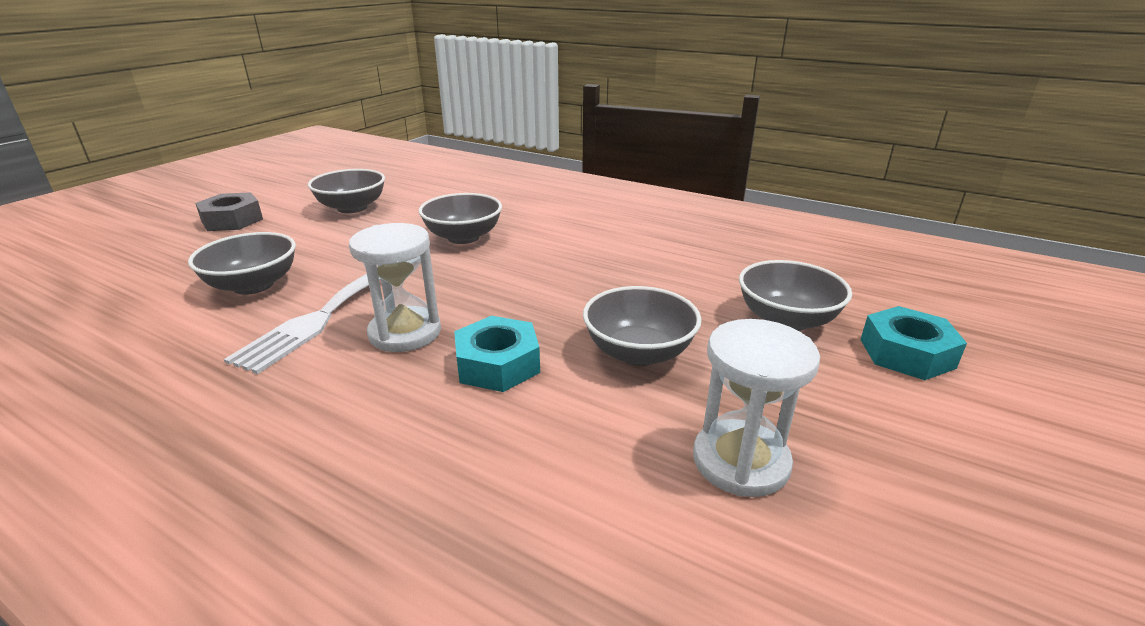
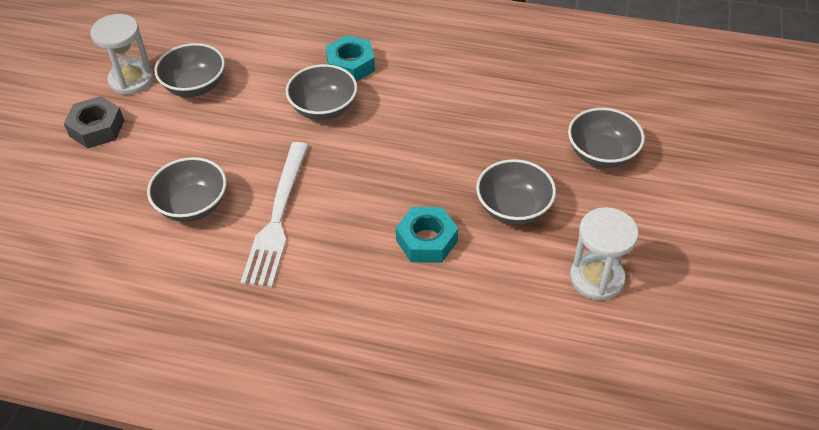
camera: 15 degrees left, 20 degrees up
(405, 333) = (346, 227): white hourglass -> white hourglass (131, 80)
(906, 353) = (680, 169): turquoise nut -> turquoise nut (350, 65)

